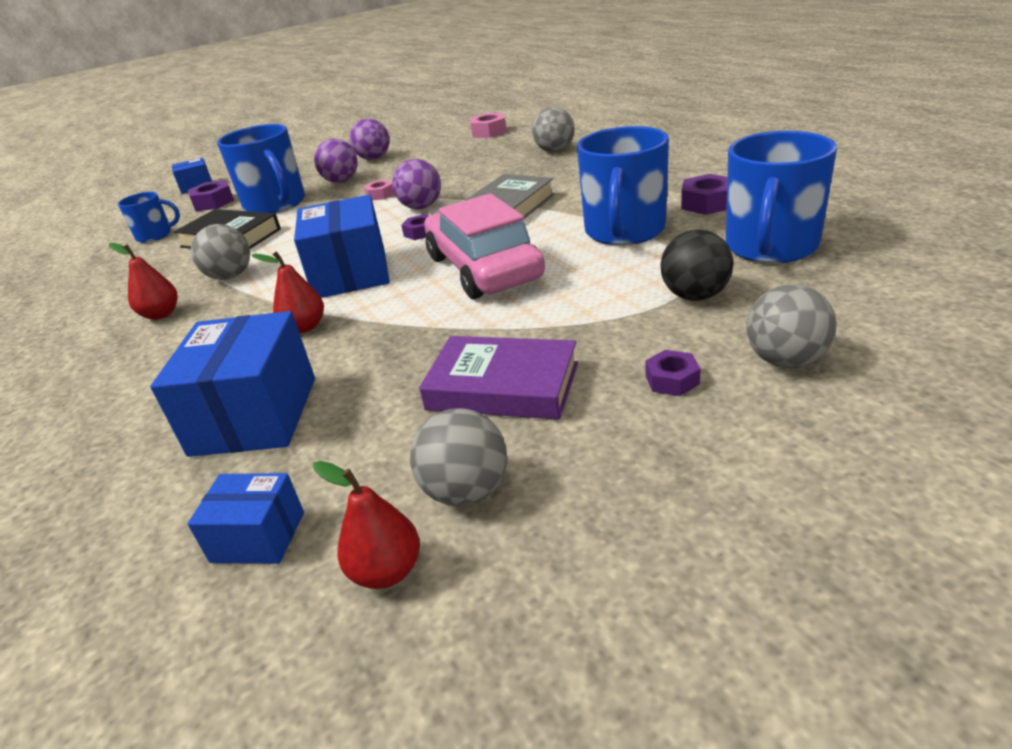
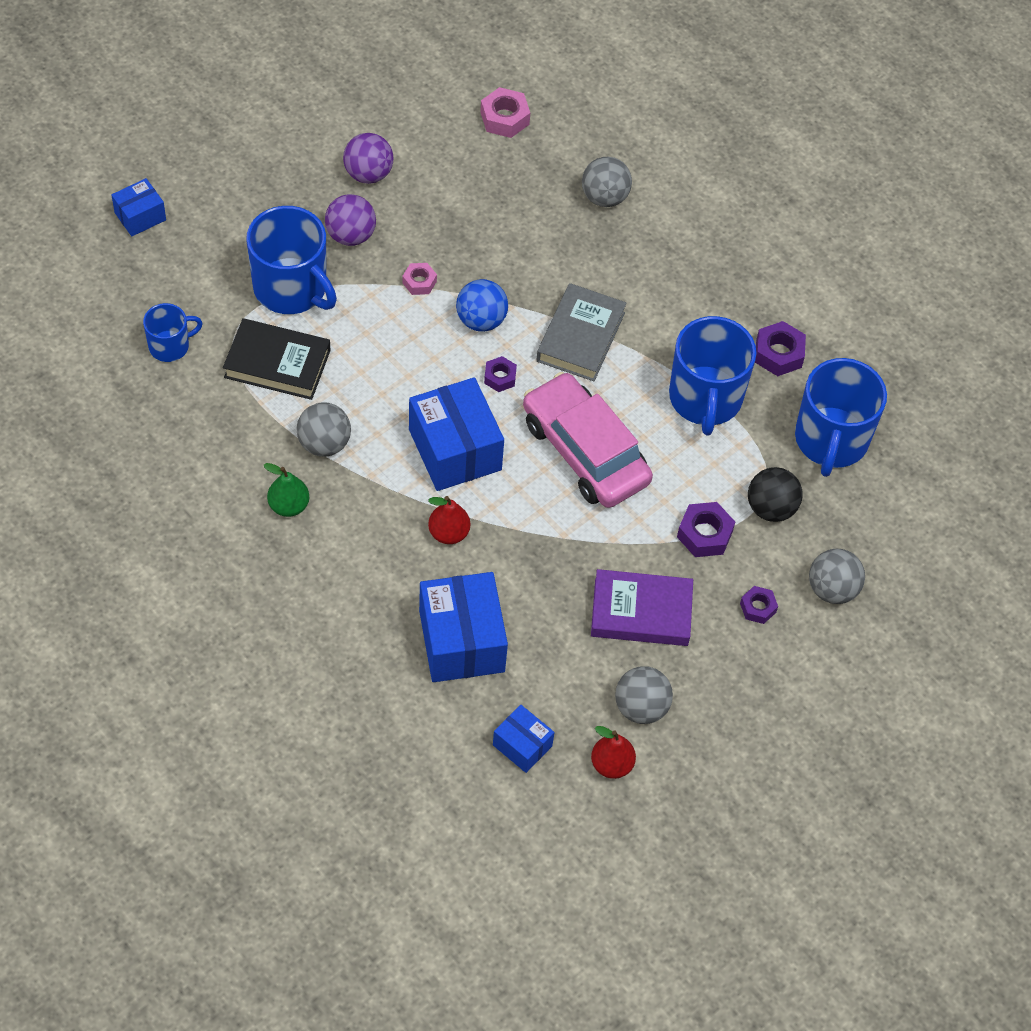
camera: 20 degrees left, 25 degrees up
(161, 314) = (288, 506): red pear -> green pear
(213, 202) = (197, 269): purple nut -> purple nut (704, 534)
(258, 537) = (522, 745): blue box -> blue box turned 45 degrees clockwise
(421, 207) = (481, 320): purple ball -> blue ball

